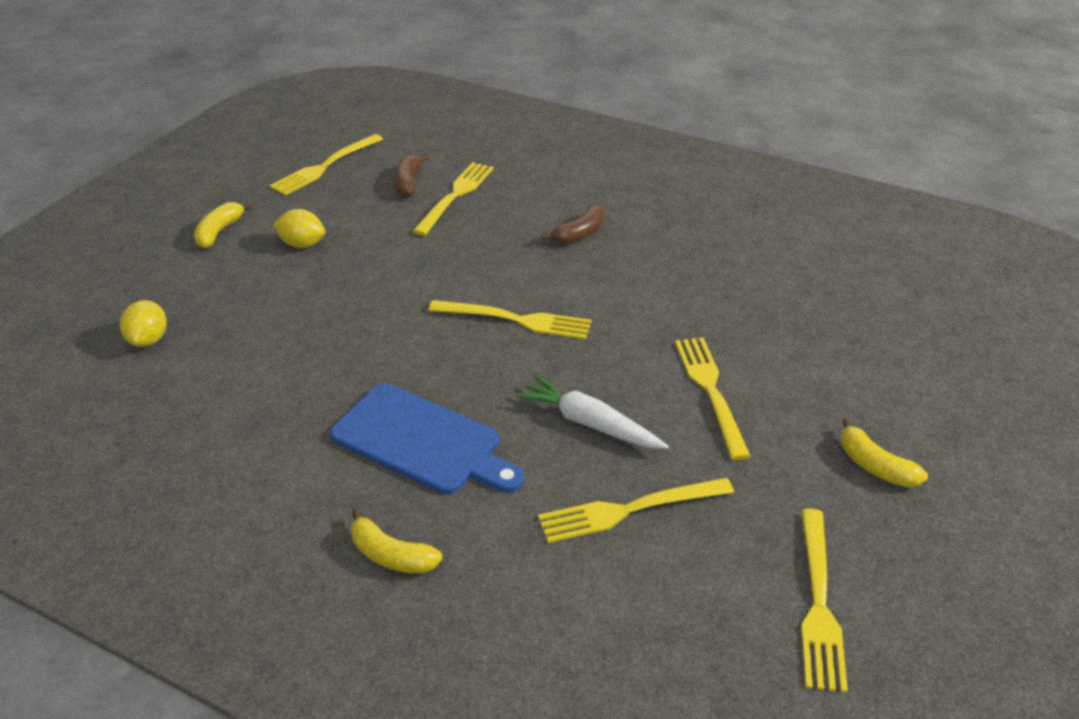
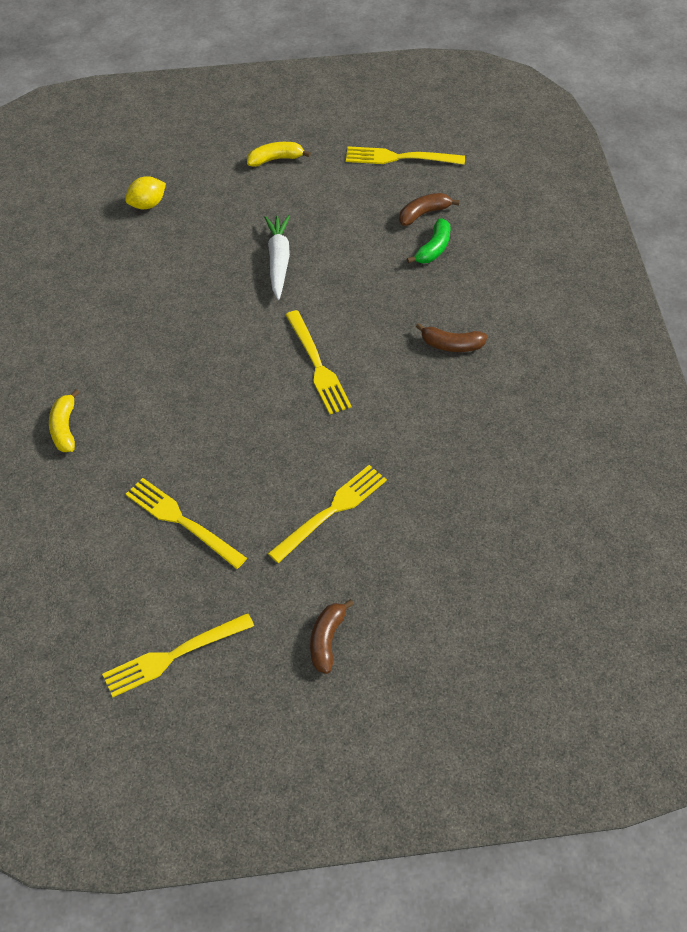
camera: 55 degrees right, 15 degrees up
(302, 244) = (300, 207): yellow lemon -> none
(422, 441) = (163, 387): blue cutting board -> none
(456, 195) = (433, 248): yellow fork -> green banana
(589, 423) = (245, 461): white carrot -> white carrot (278, 260)
(875, 466) = (327, 640): yellow banana -> brown banana

